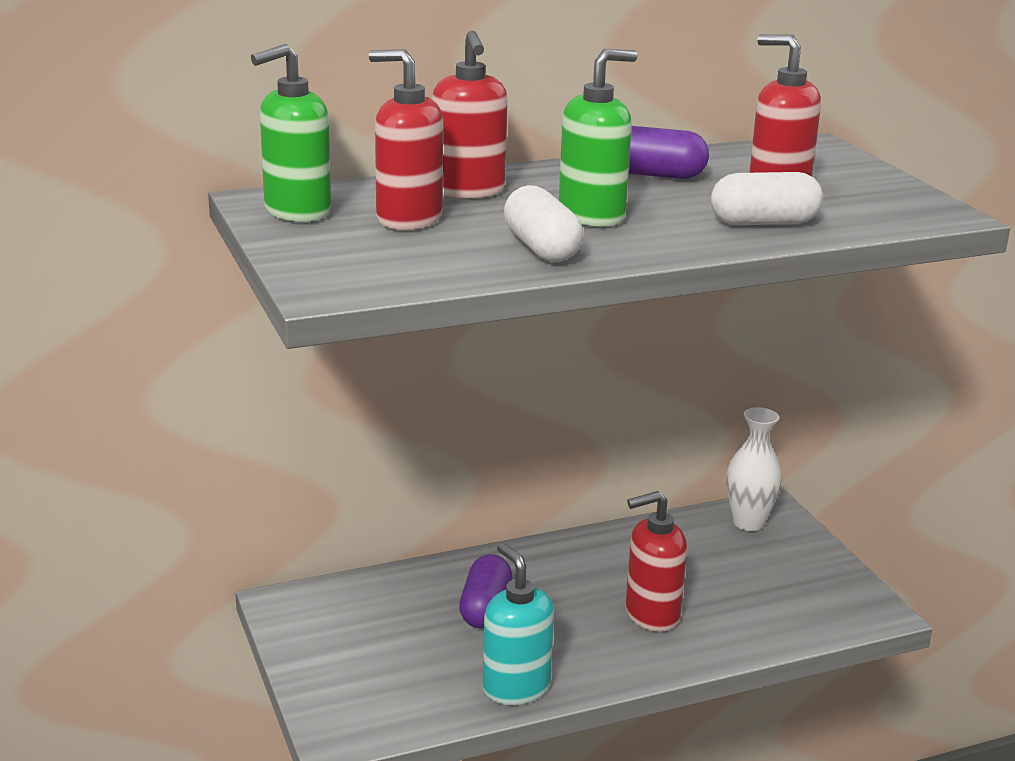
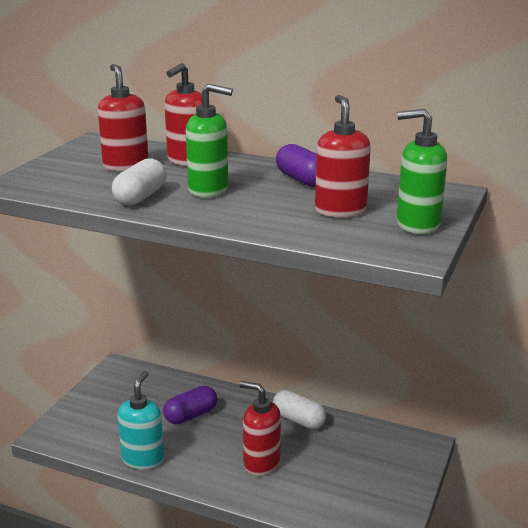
camera: 45 degrees right, 0 degrees up
(296, 211) = (93, 149): green soap dispenser -> green soap dispenser (417, 224)
(748, 523) = (397, 446): white vase -> none
(764, 223) = (286, 222): white capsule -> white capsule (298, 420)

